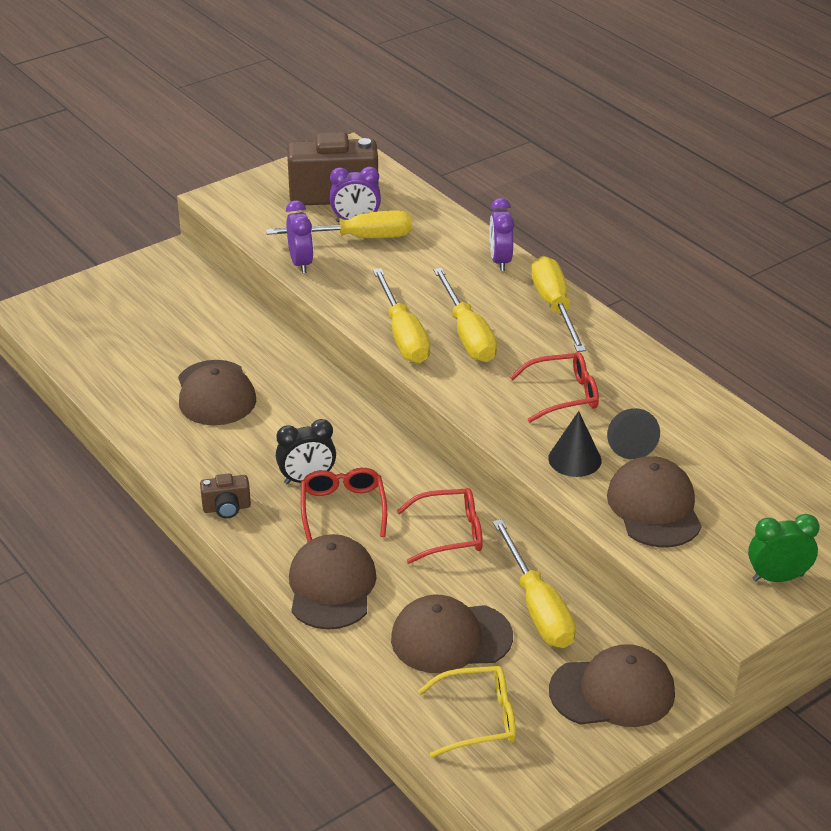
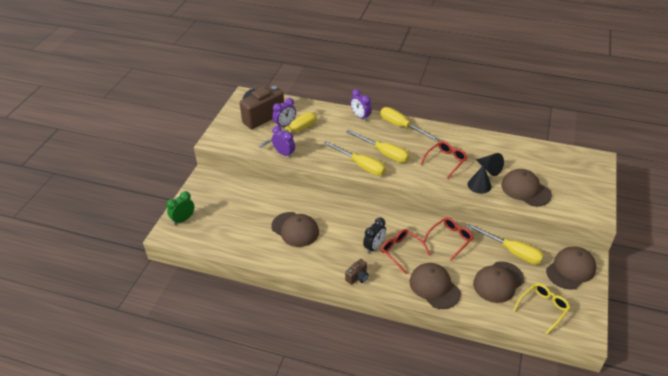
camera: 35 degrees left, 5 degrees up
(777, 577) = (591, 195): green clock -> green clock (183, 219)

